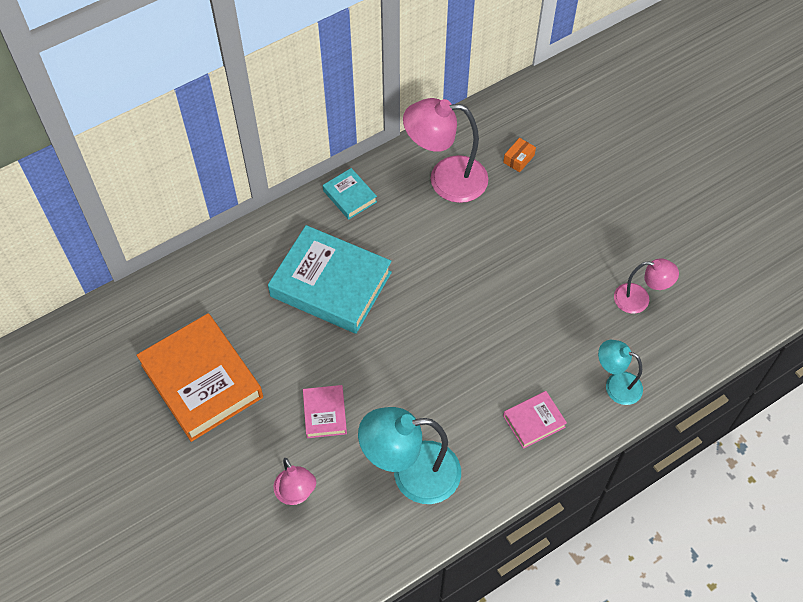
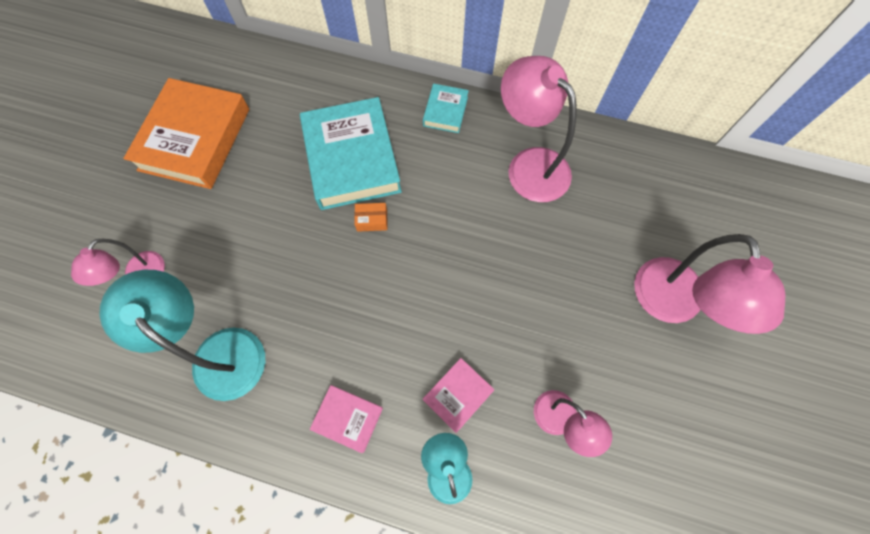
camera: 50 degrees right, 10 degrees up
(325, 413) = (229, 242): pink book -> pink book (458, 395)
(518, 159) = (607, 204): orange box -> orange box (372, 220)
(619, 181) = (671, 305): none -> pink lamp

